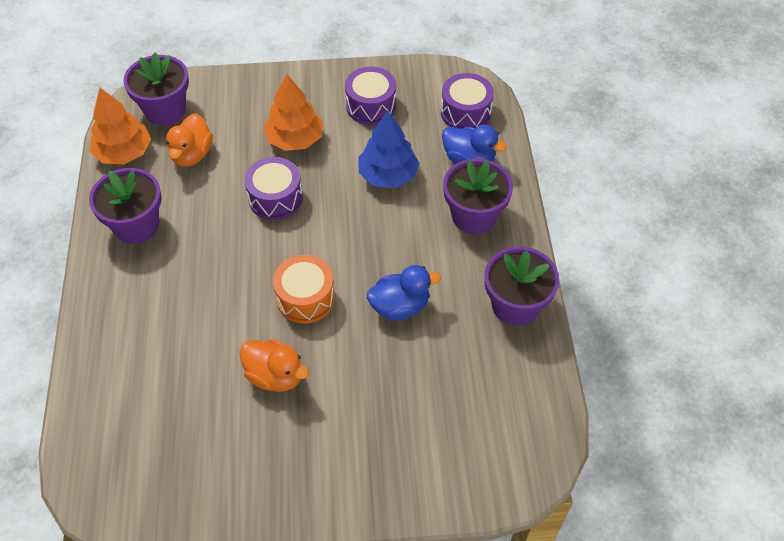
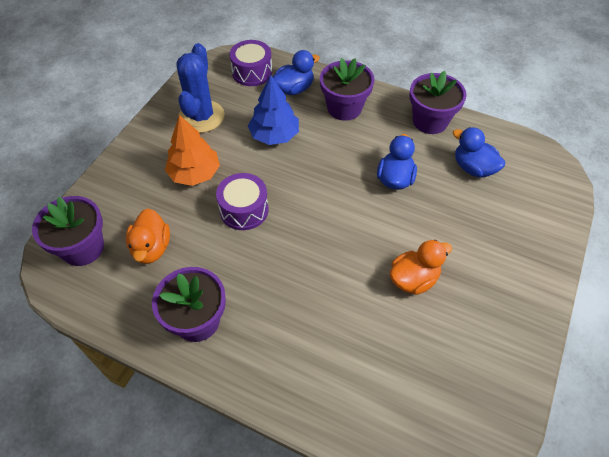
camera: 60 degrees left, 0 degrees up
(124, 153) = (104, 299): orange tree -> none
(192, 155) = (151, 248): orange duck -> orange duck turned 45 degrees clockwise
(305, 298) = (353, 230): orange drum -> none
(371, 106) = (201, 116): purple drum -> blue cactus
(469, 377) = (473, 168): none -> blue duck

